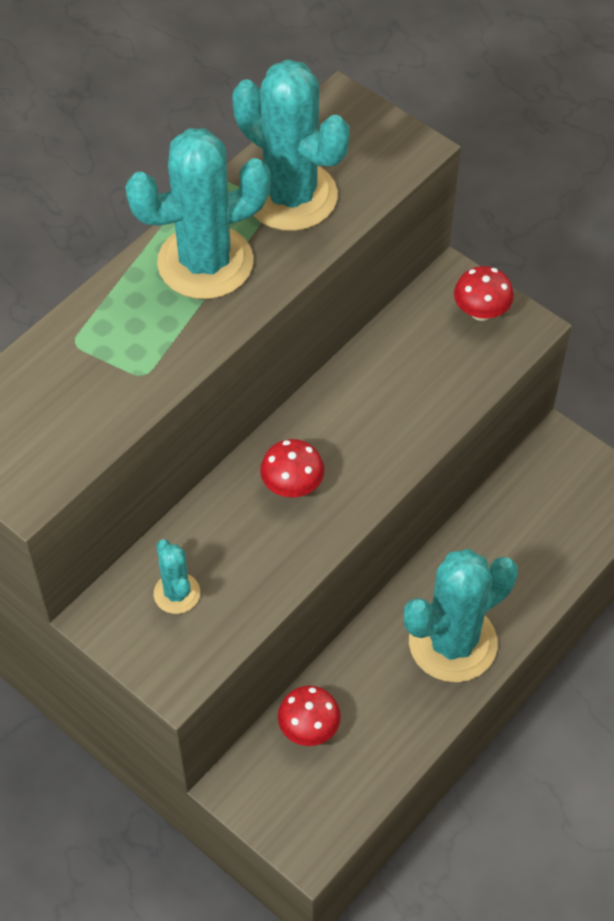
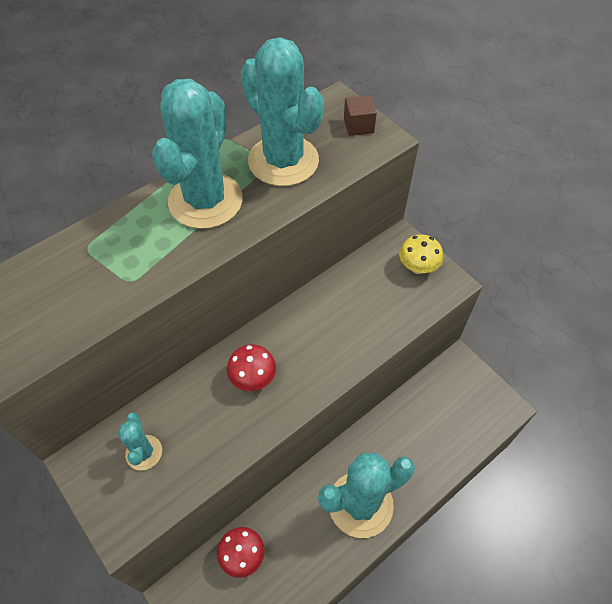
camera: 10 degrees right, 0 degrees up
(205, 262) = (205, 201): turquoise cactus -> turquoise cactus turned 60 degrees counterclockwise
(378, 134) = (358, 126): none -> brown cube
(481, 311) = (417, 267): red mushroom -> yellow mushroom

